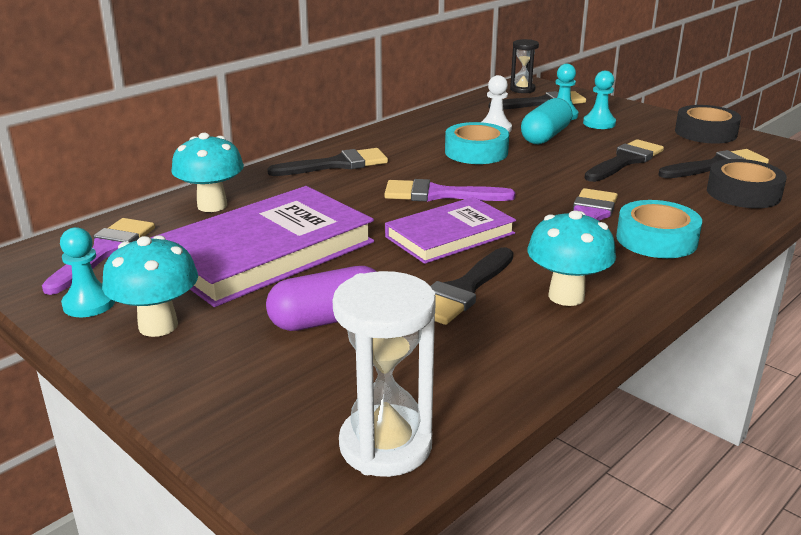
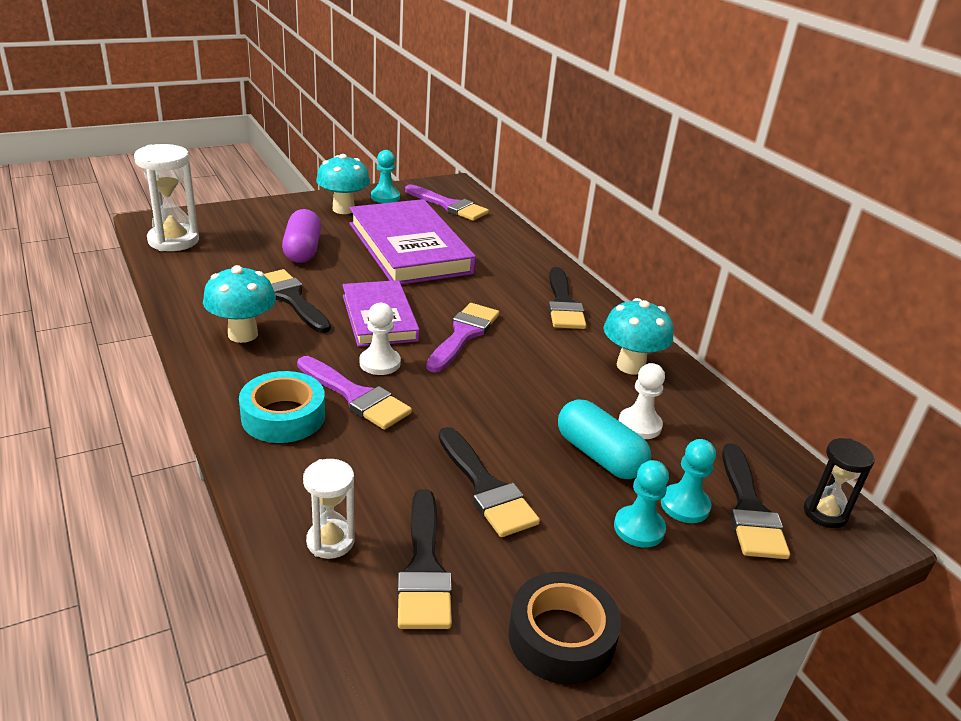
camera: 105 degrees right, 5 degrees up
(212, 205) = (501, 243): turquoise mushroom -> turquoise mushroom (630, 366)
(476, 152) = (564, 387): turquoise tape -> none
(529, 219) = (380, 363): none -> white pawn
(743, 193) = (330, 541): black tape -> white hourglass

